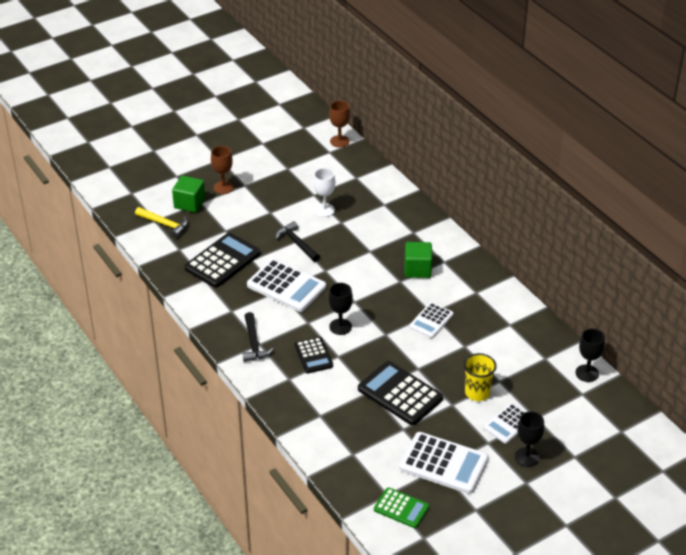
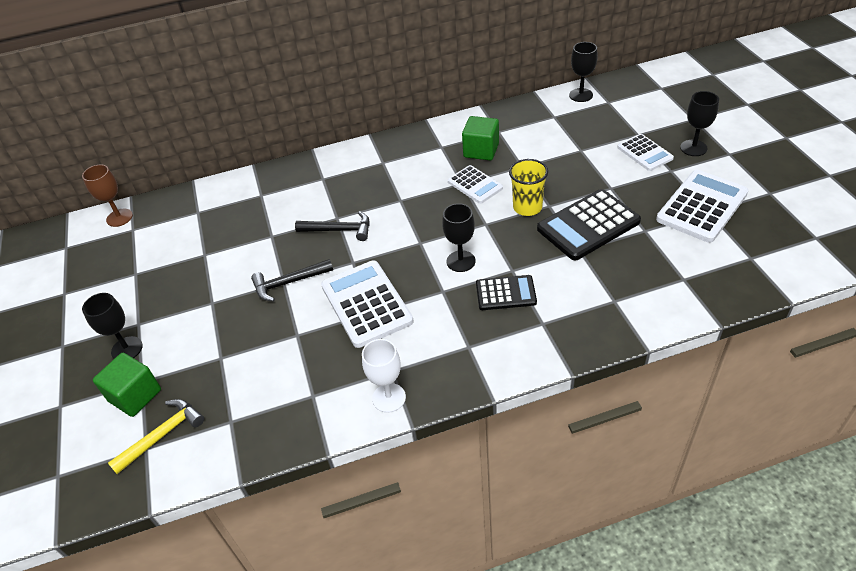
camera: 70 degrees left, 5 degrees up
(222, 261) = (284, 369): black calculator -> none
(223, 187) = (127, 349): brown goblet -> black goblet
(254, 343) = (466, 353): black hammer -> black hammer (339, 230)
(286, 286) = (366, 304): white calculator -> white calculator turned 75 degrees counterclockwise
(324, 210) = (240, 248): white goblet -> white goblet (389, 398)
(401, 508) = (772, 249): green calculator -> none
(417, 269) = (386, 184): green cube -> green cube (481, 150)
(477, 393) = (596, 167): yellow cup -> yellow cup (527, 207)

